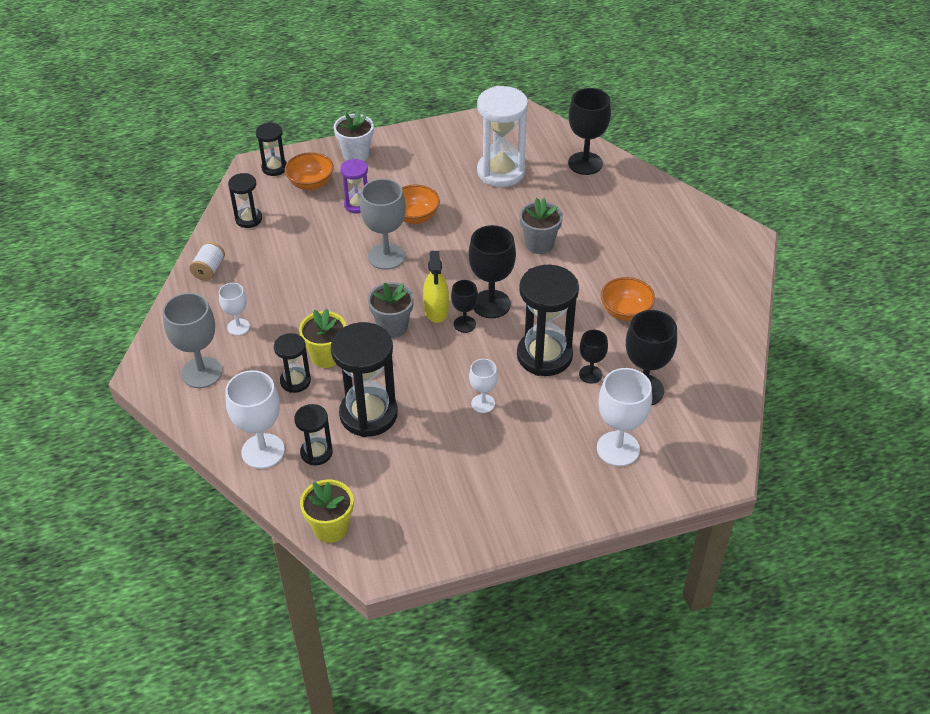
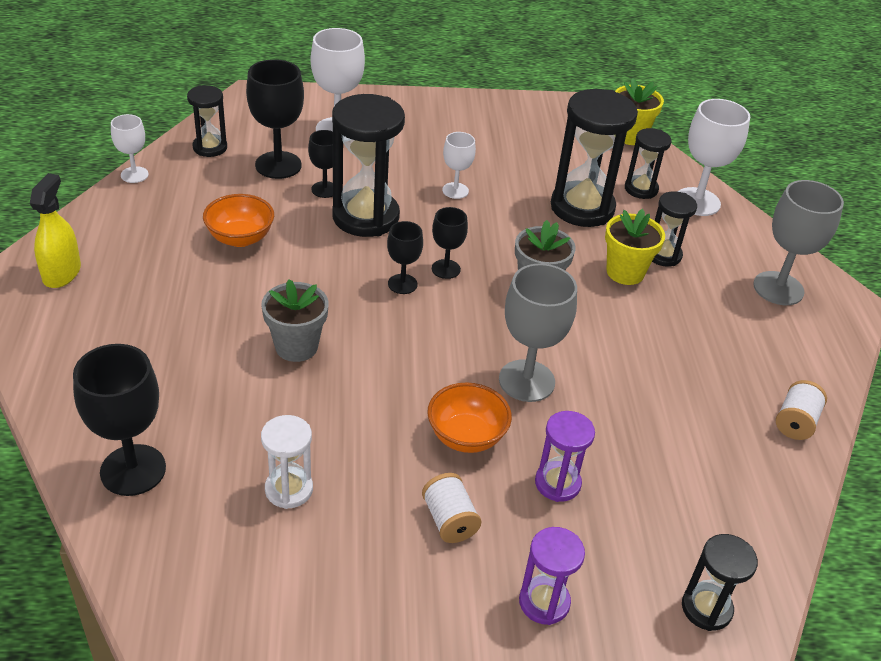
camera: 170 degrees left, 5 degrees down
(238, 327) = (739, 331): white goblet -> white goblet (134, 175)
(248, 219) = (744, 500): black hourglass -> black hourglass (210, 147)
(311, 184) = (636, 550): orange bowl -> none
(356, 154) = (544, 602): white flower pot -> purple hourglass
(412, 176) = (449, 520): none -> white spool
(436, 310) = (476, 292): yellow spray bottle -> yellow spray bottle (62, 273)
(491, 304) = (402, 284): black goblet -> black goblet, size x0.57
(501, 172) = (289, 489): white hourglass -> white hourglass, size x0.54

